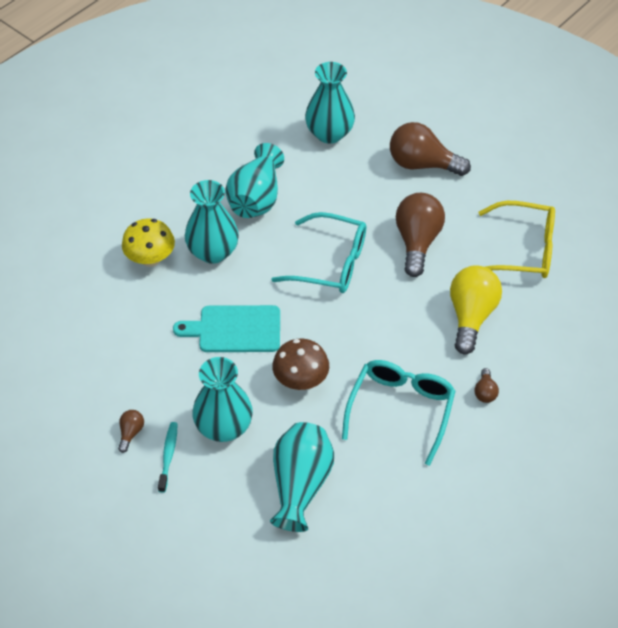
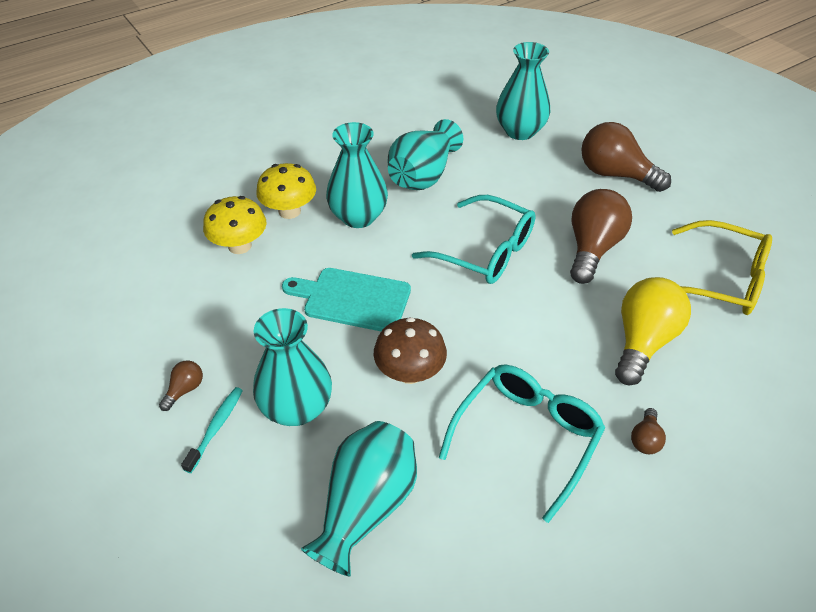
camera: 15 degrees right, 5 degrees down
(120, 301) = (239, 246): none -> yellow mushroom

